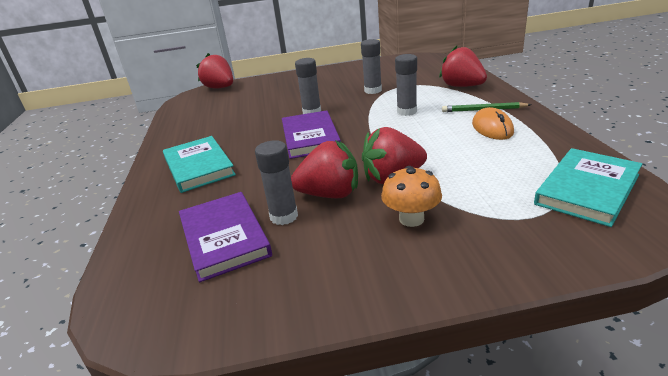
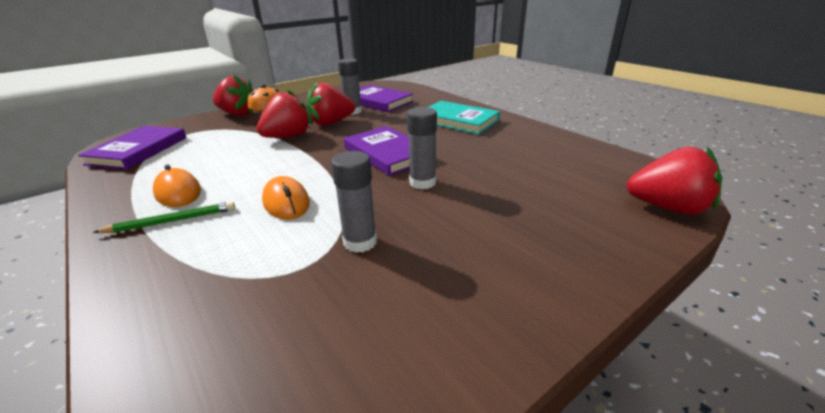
camera: 150 degrees right, 0 degrees up
(407, 111) = (286, 202): grey glue stick -> orange mouse
(462, 86) = (180, 282): red strawberry -> red strawberry (238, 114)
(587, 189) = (138, 150): turquoise book -> purple book

